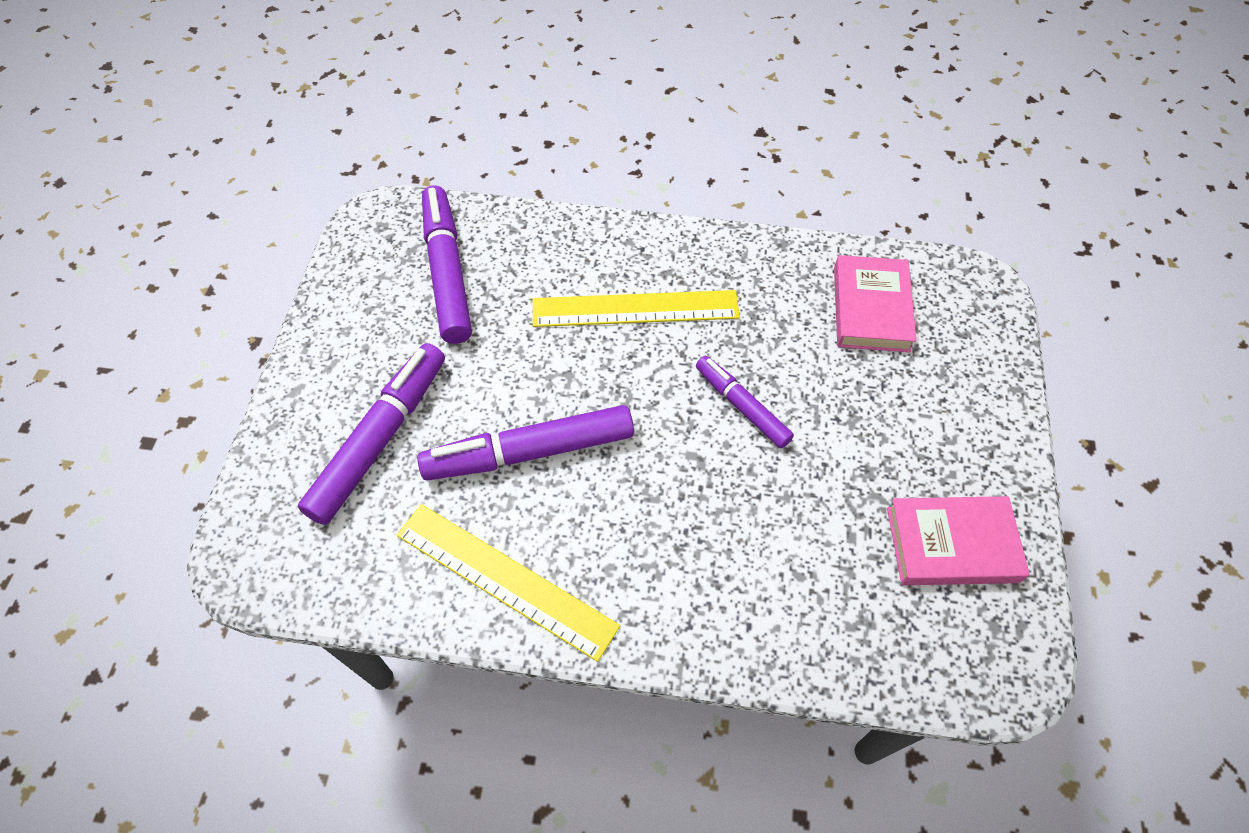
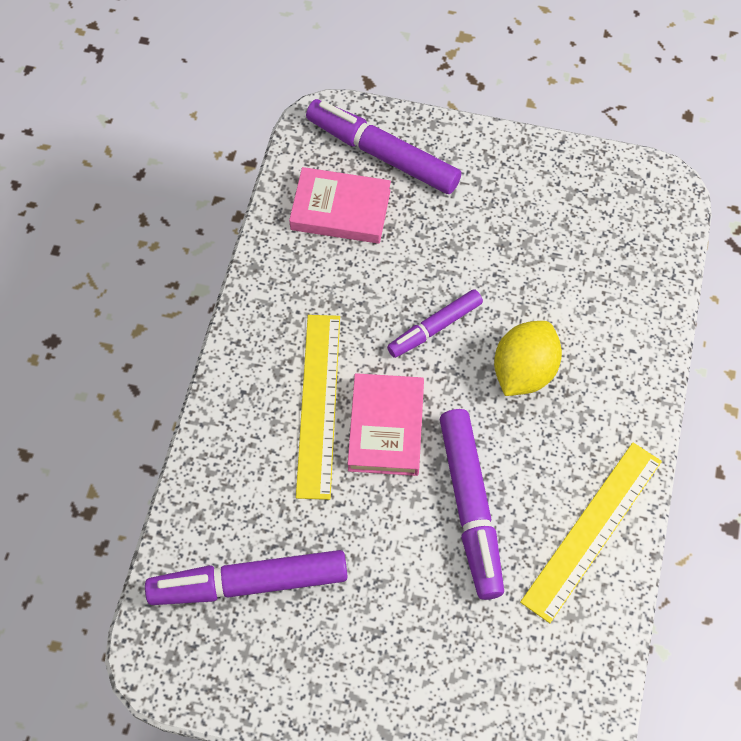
camera: 85 degrees left, 5 degrees up
(380, 439) = (448, 643): purple marker -> purple marker (382, 154)
(700, 500) = (524, 371): none -> yellow lemon
(952, 544) = (568, 201): pink book -> pink book (386, 427)

